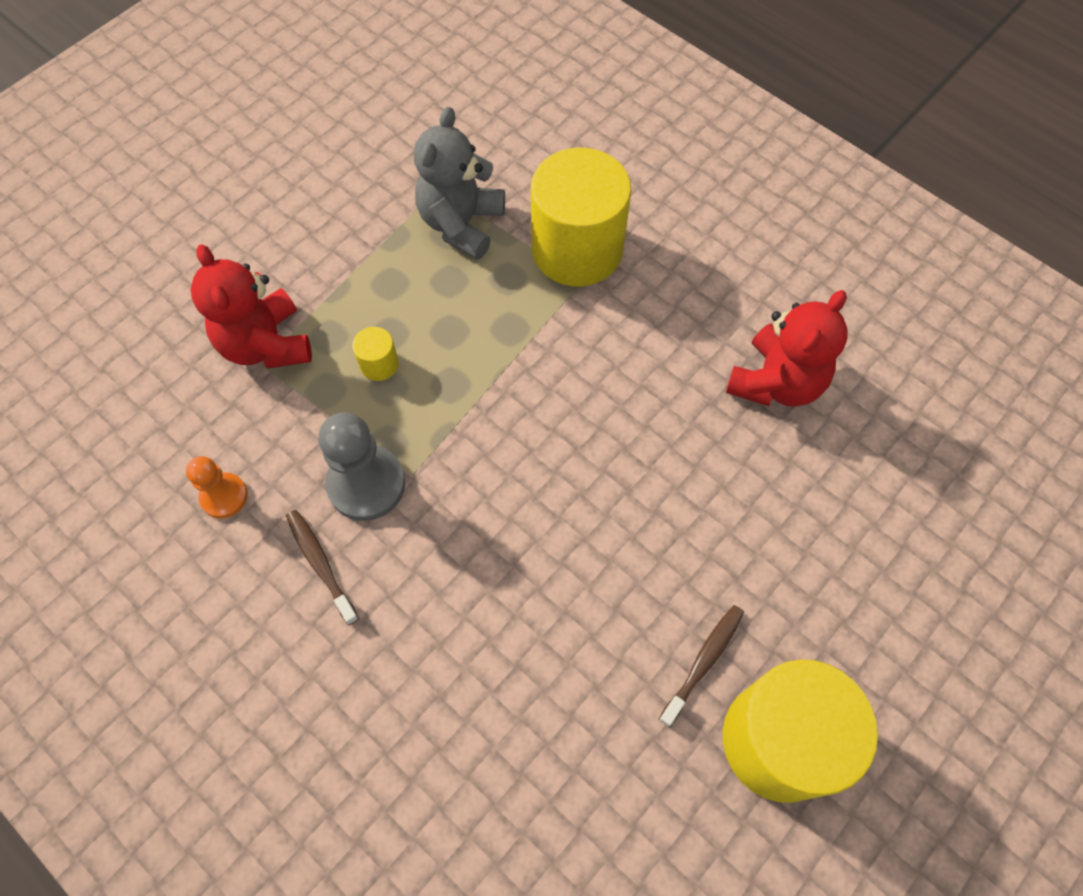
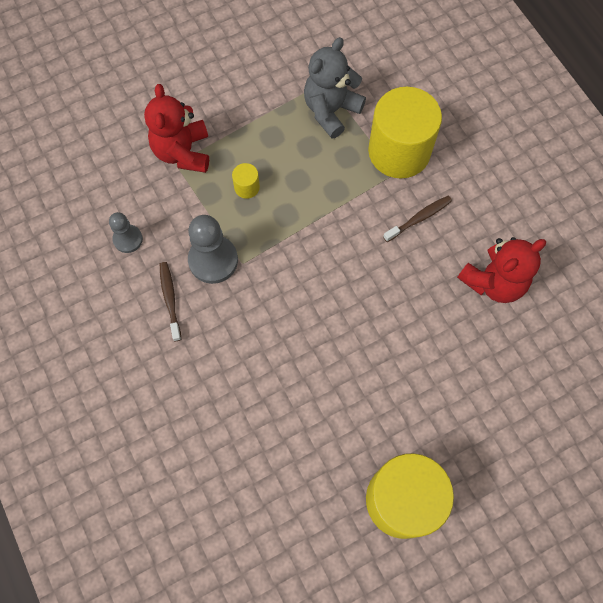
camera: 20 degrees right, 5 degrees up
(224, 496) = (128, 239): orange pawn -> grey pawn
(704, 662) = (375, 438): brown toothbrush -> brown toothbrush (419, 218)

